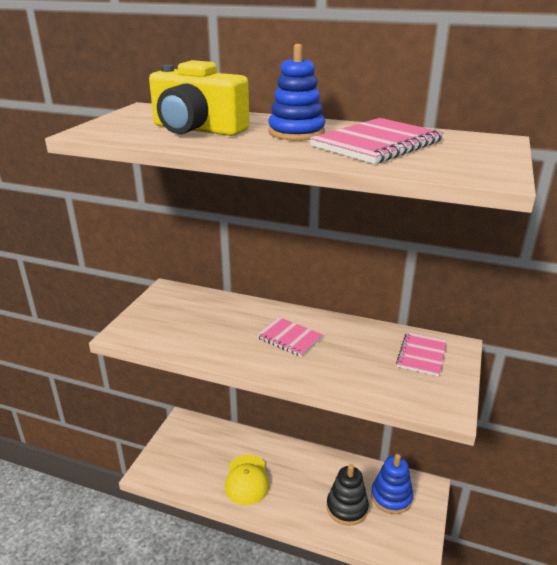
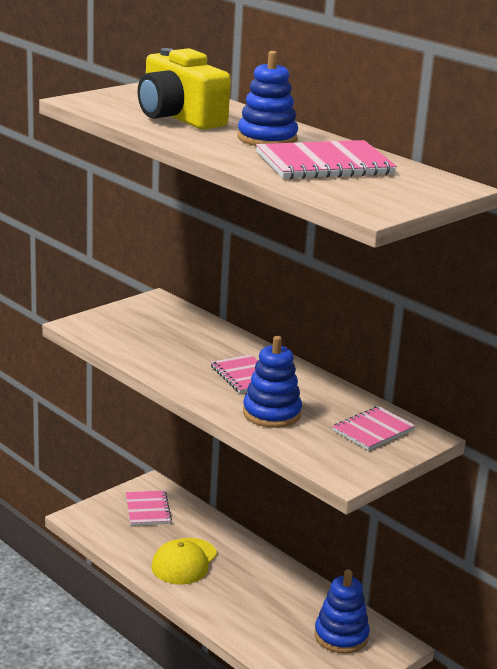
camera: 25 degrees right, 5 degrees down
(192, 443) = (148, 509): none -> pink notebook
(341, 367) = (271, 413): none -> blue stacking toy
(347, 507) = (278, 625): black stacking toy -> none

